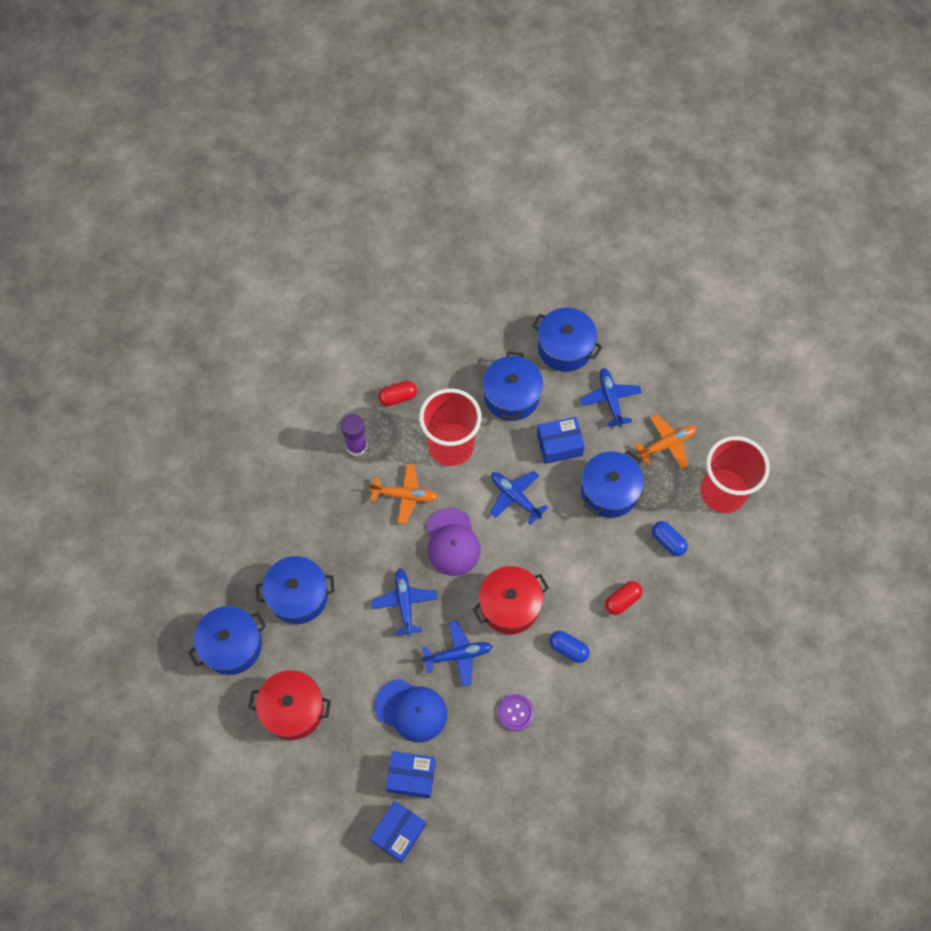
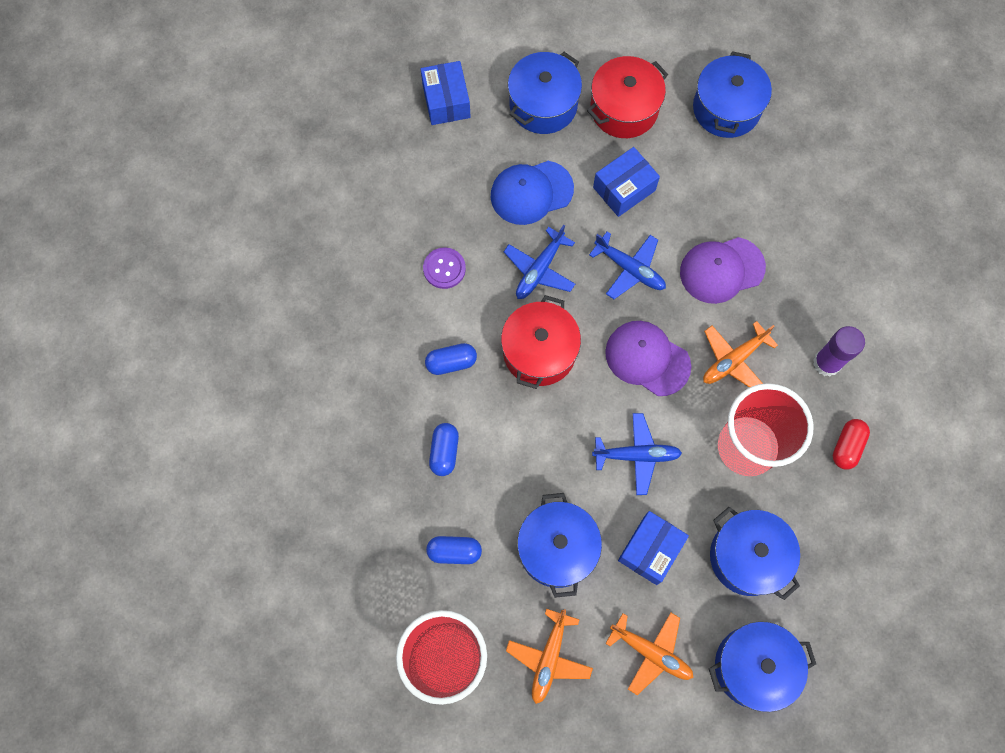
camera: 135 degrees right, 5 degrees up
(298, 595) = (721, 192): blue pot -> blue pot (543, 105)
(353, 550) = (721, 270): none -> purple cap
(411, 776) = (478, 147): blue box -> blue box (624, 189)
(610, 399) = (651, 652): blue plane -> orange plane
(622, 600) = (444, 452): red capsule -> blue capsule

